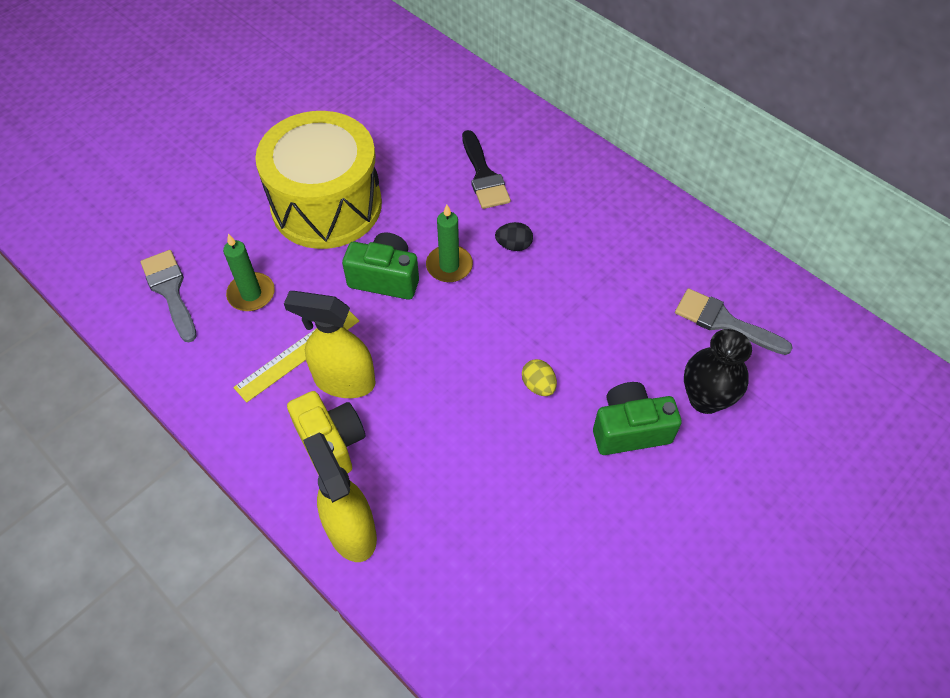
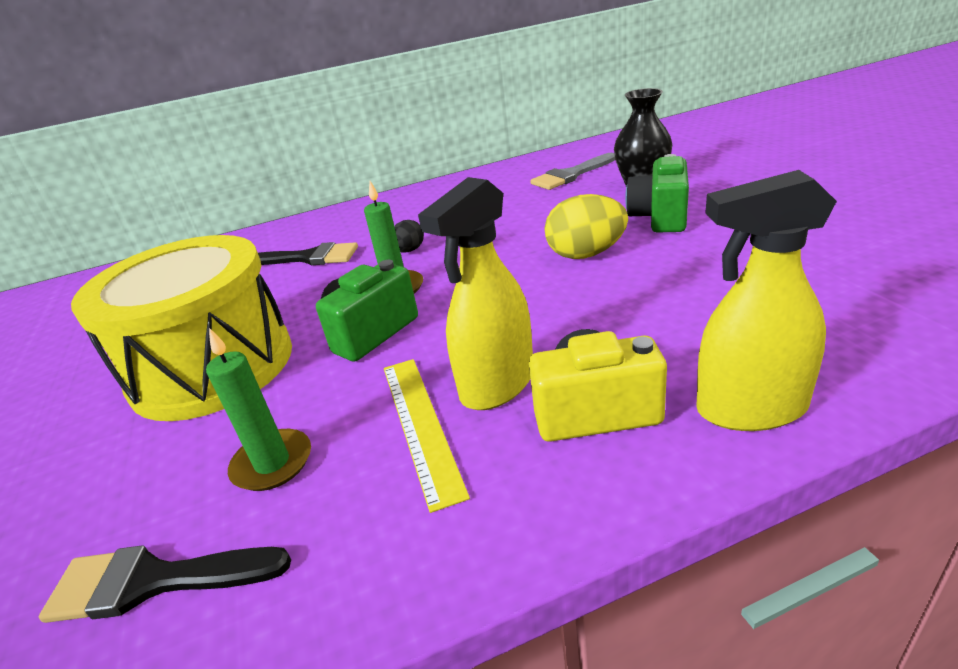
camera: 60 degrees left, 25 degrees down
(170, 291) = (153, 581): grey brush -> black brush
(538, 385) = (586, 254): yellow egg -> yellow egg, size x1.78

